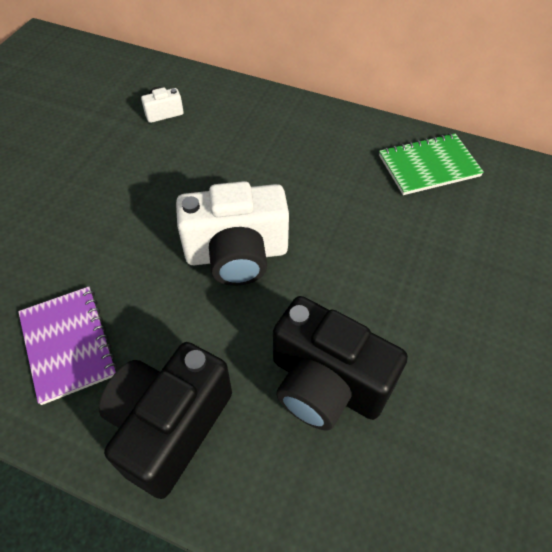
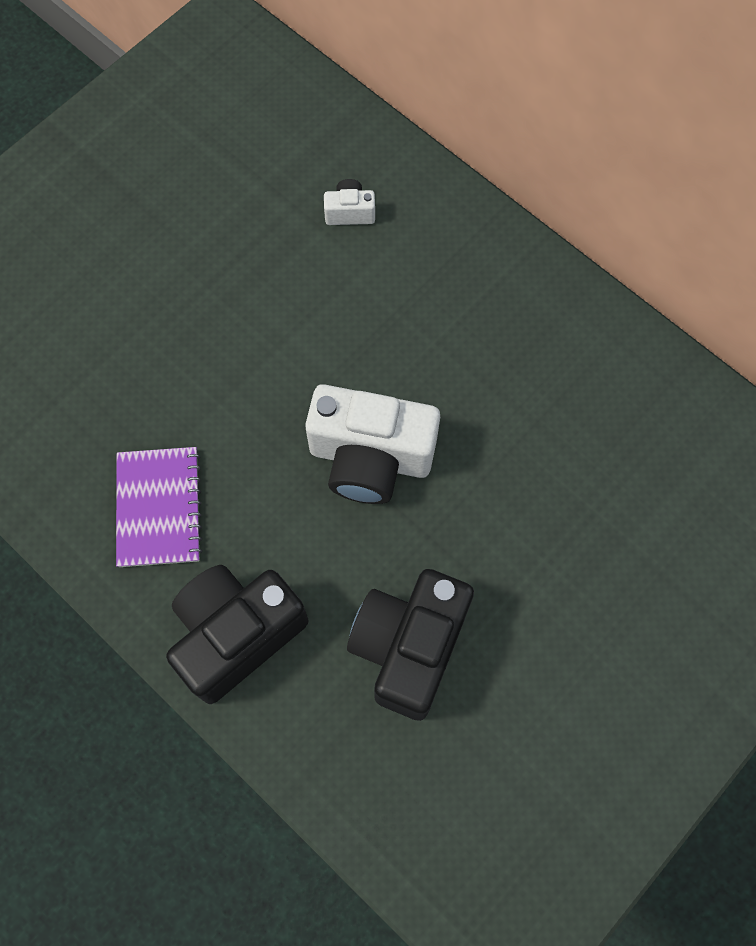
camera: 20 degrees right, 15 degrees up
(326, 383) = (409, 647): black camera -> black camera turned 60 degrees clockwise
(428, 166) = (656, 409): green notebook -> none

